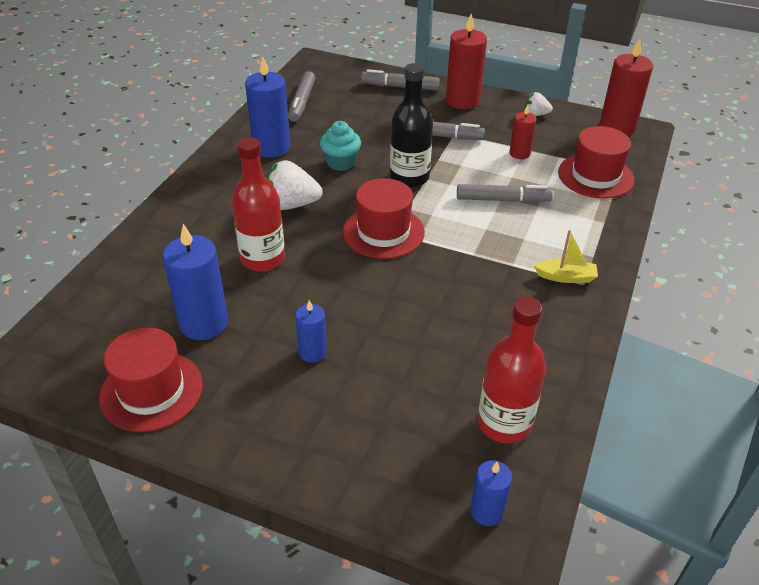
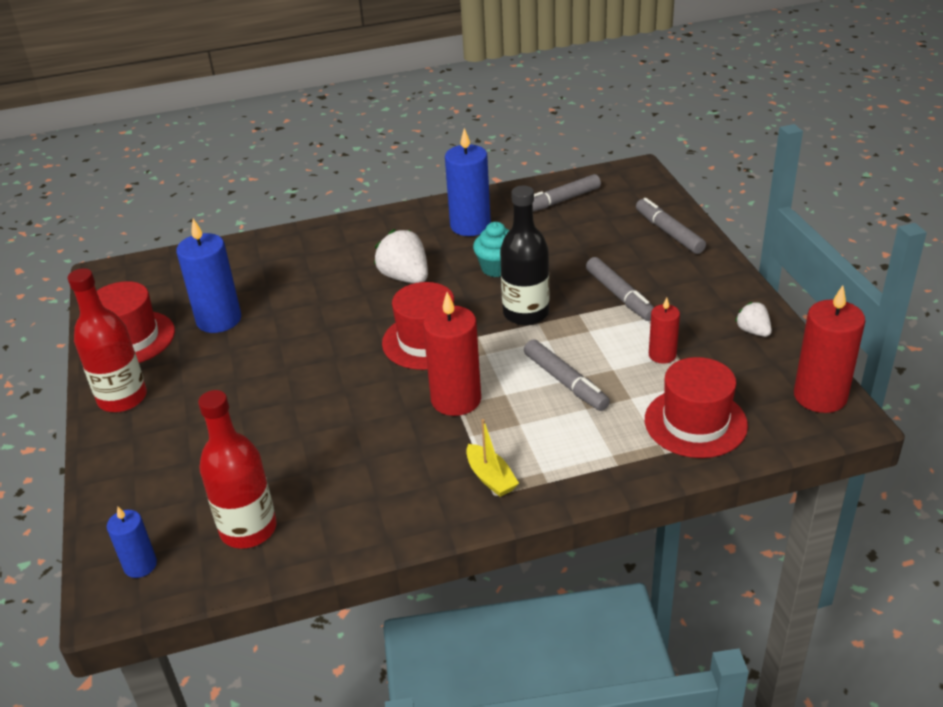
camera: 55 degrees right, 5 degrees down
(262, 259) = (320, 303): red bottle -> red bottle (122, 398)
(312, 352) = (237, 385): blue candle -> none
(462, 101) = (704, 277): red candle -> red candle (456, 399)

